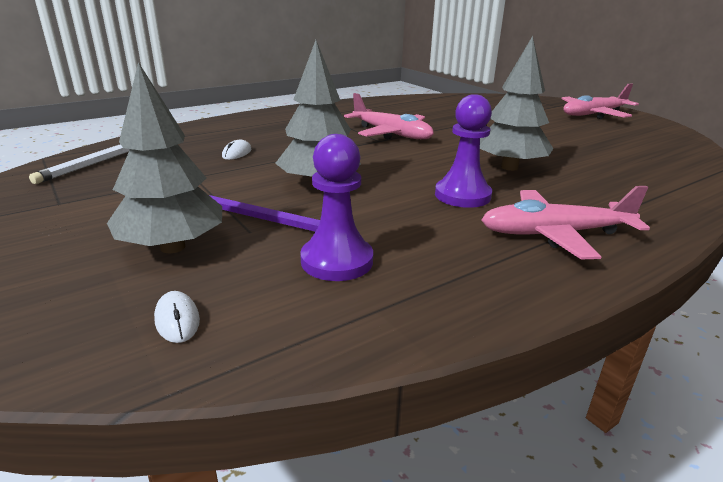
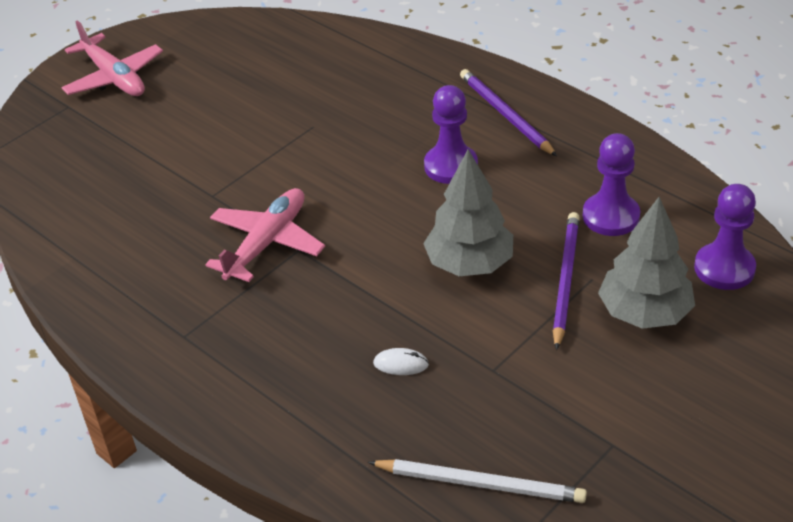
camera: 100 degrees left, 15 degrees up
(177, 320) = (724, 268): white mouse -> purple pawn
(509, 167) = (358, 141): grey tree -> none
(555, 234) = (505, 115): pink plane -> purple pencil

